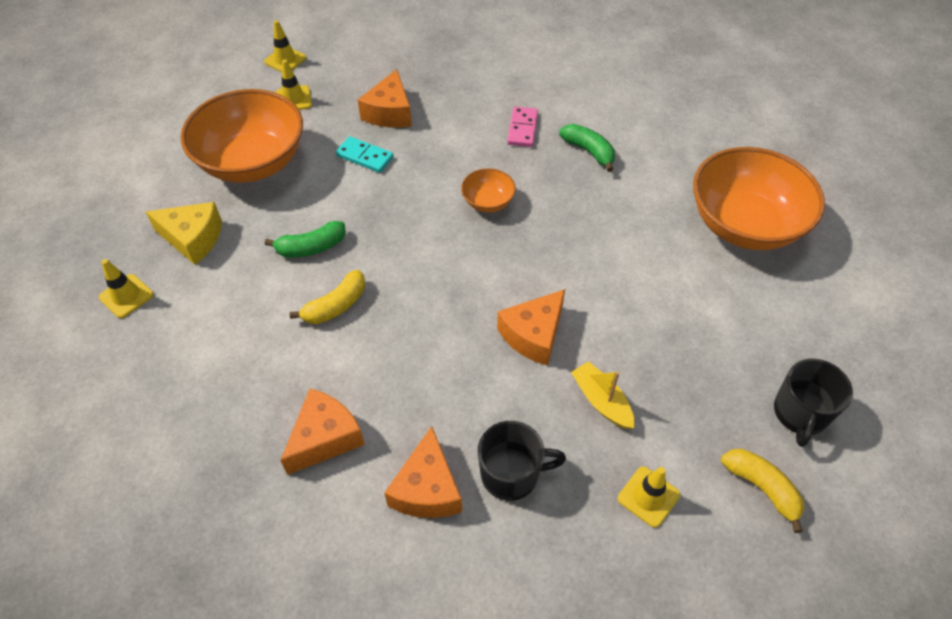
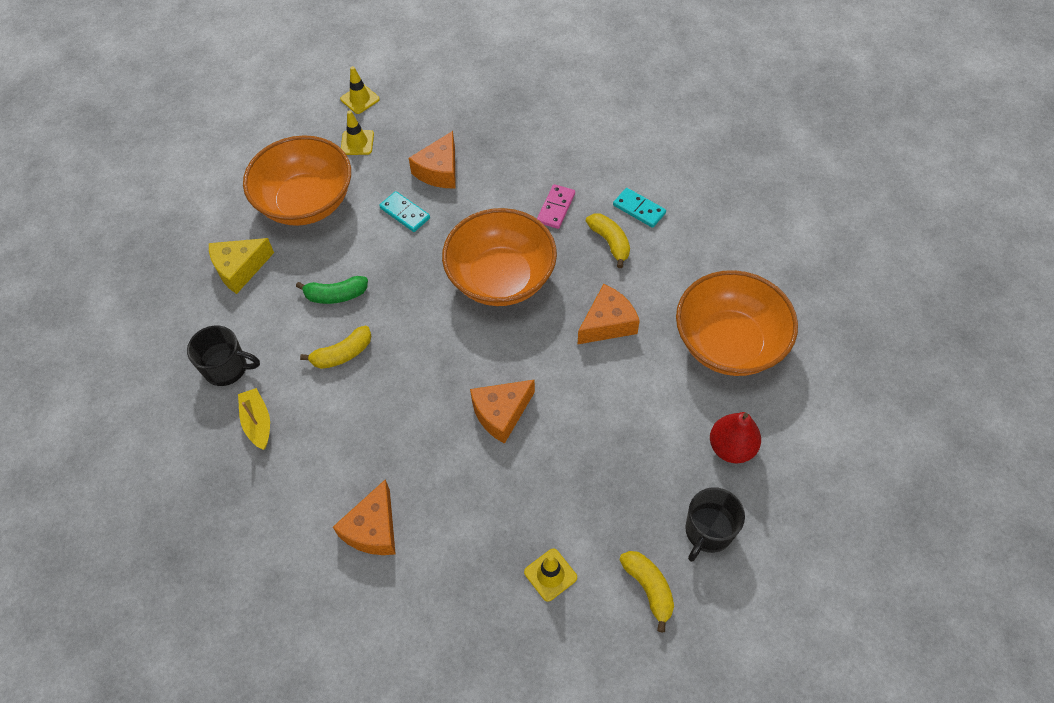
camera: 15 degrees right, 5 degrees up
(126, 296) = (175, 312): yellow traffic cone -> none
(193, 239) = (240, 269): yellow cheese -> yellow cheese turned 120 degrees clockwise
(325, 438) = (304, 469): orange cheese -> orange cheese (607, 323)
(488, 202) = (501, 278): orange bowl -> orange bowl, size x2.24
(511, 474) = (444, 532): black mug -> black mug (227, 368)
(589, 151) = (610, 242): green banana -> yellow banana
(601, 401) = (539, 484): yellow boat -> yellow boat (258, 422)
(606, 117) = (639, 209): none -> turquoise domino
(788, 324) = (731, 447): none -> red pear

